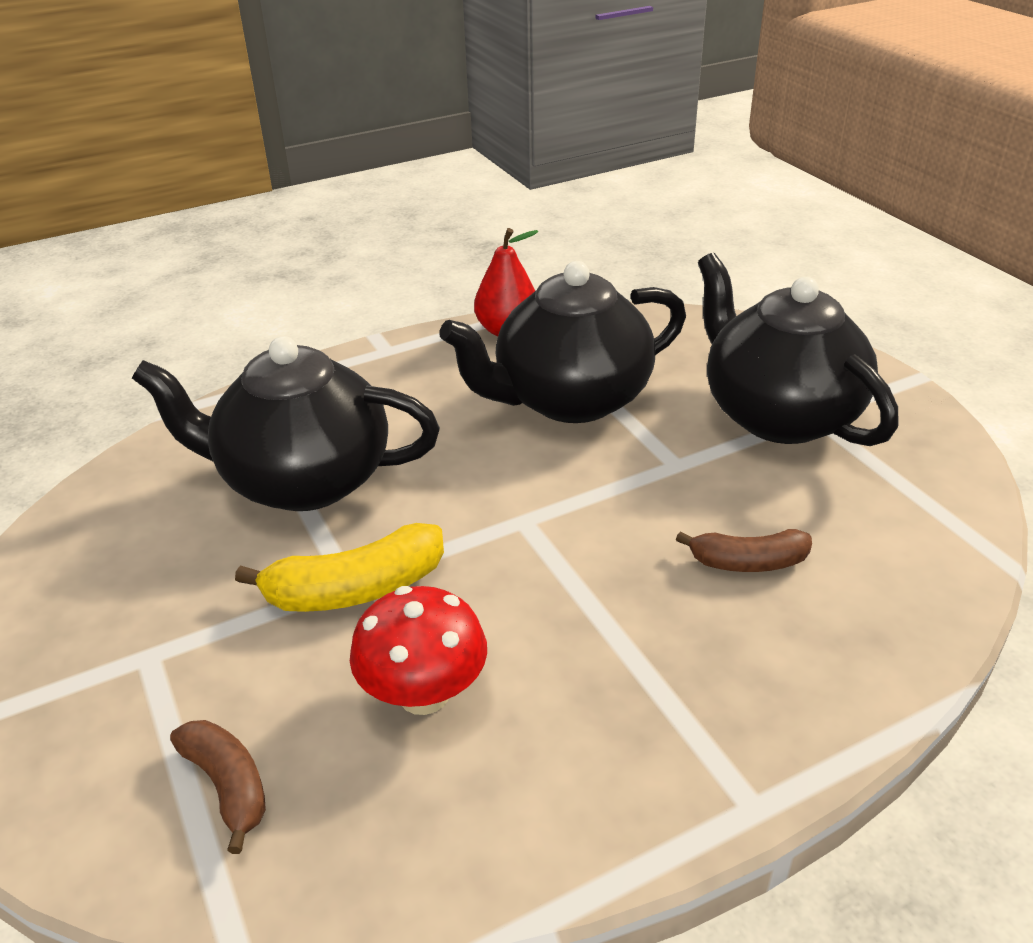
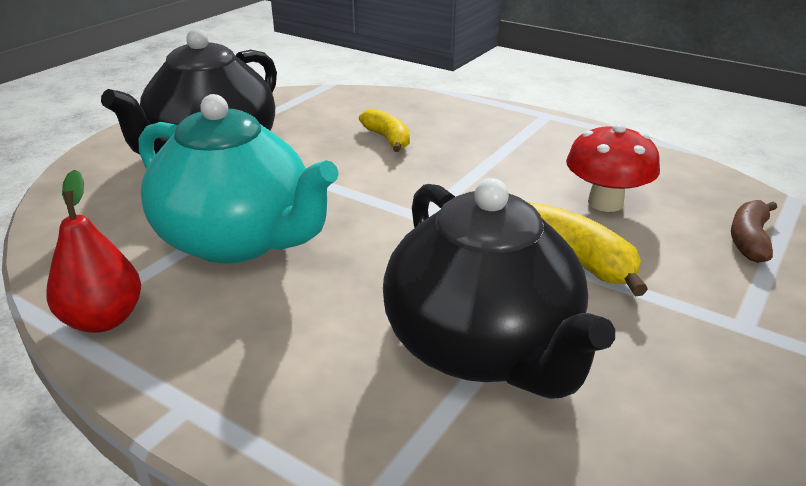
camera: 120 degrees left, 5 degrees down
(570, 400) = (238, 240): black teapot -> turquoise teapot
(748, 562) = (387, 139): brown banana -> yellow banana

